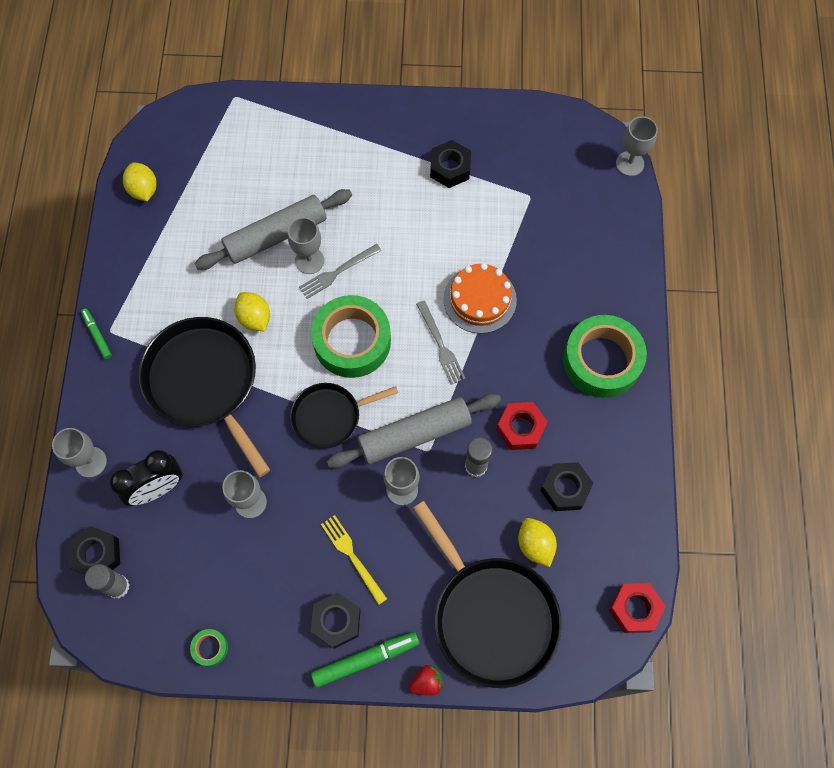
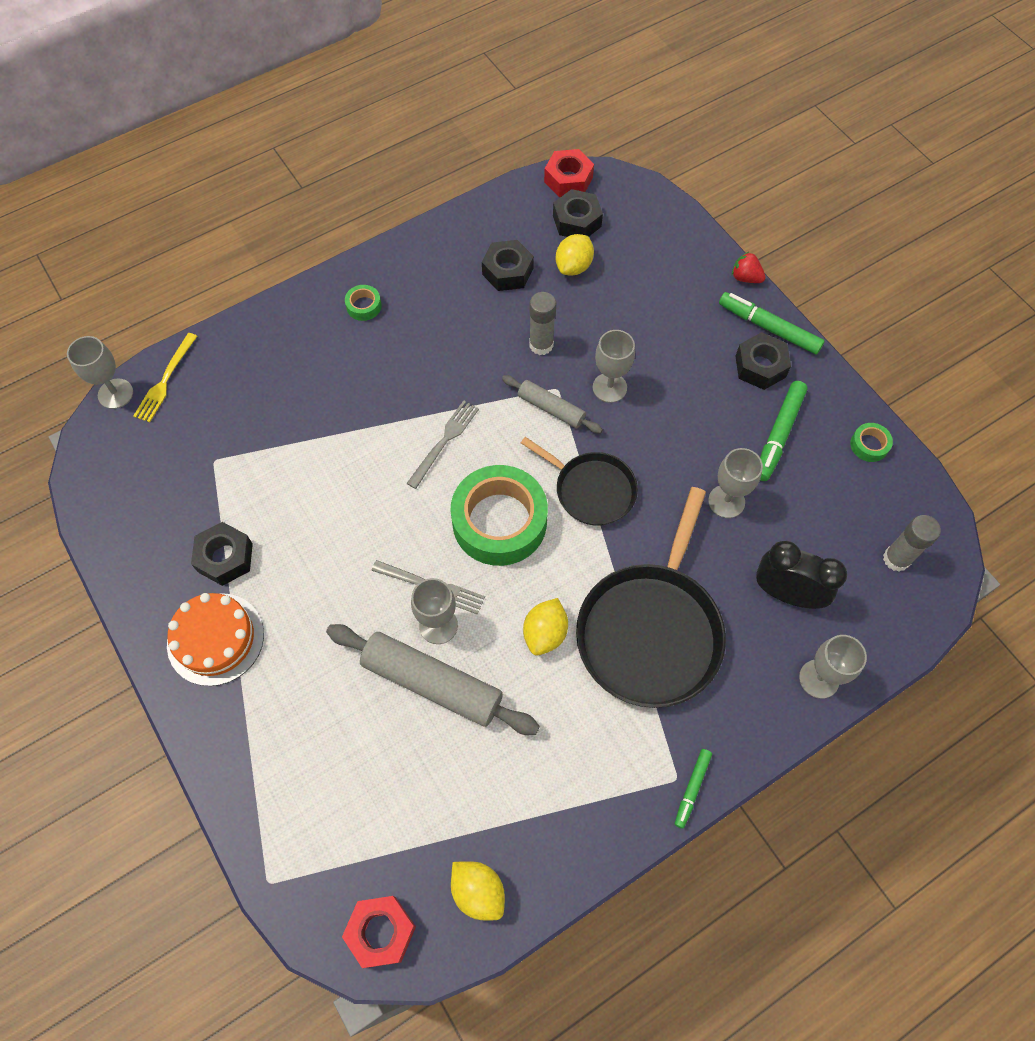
camera: 125 degrees left, 5 degrees down
(97, 554) = (889, 600): black nut -> black nut (577, 221)
(143, 190) = (478, 891): yellow lemon -> yellow lemon turned 75 degrees counterclockwise
(270, 585) = (778, 434): none -> green marker
(352, 556) = (699, 388): yellow fork -> yellow fork (165, 380)
(415, 435) = (551, 408): grey rolling pin -> grey rolling pin, size x0.56
(480, 299) = (369, 437): orange cake -> orange cake (215, 639)
(491, 616) = (656, 264): black pan -> none
(520, 428) = (478, 331): red nut -> red nut (381, 932)
(601, 361) = (364, 306): green tape -> green tape, size x0.41

